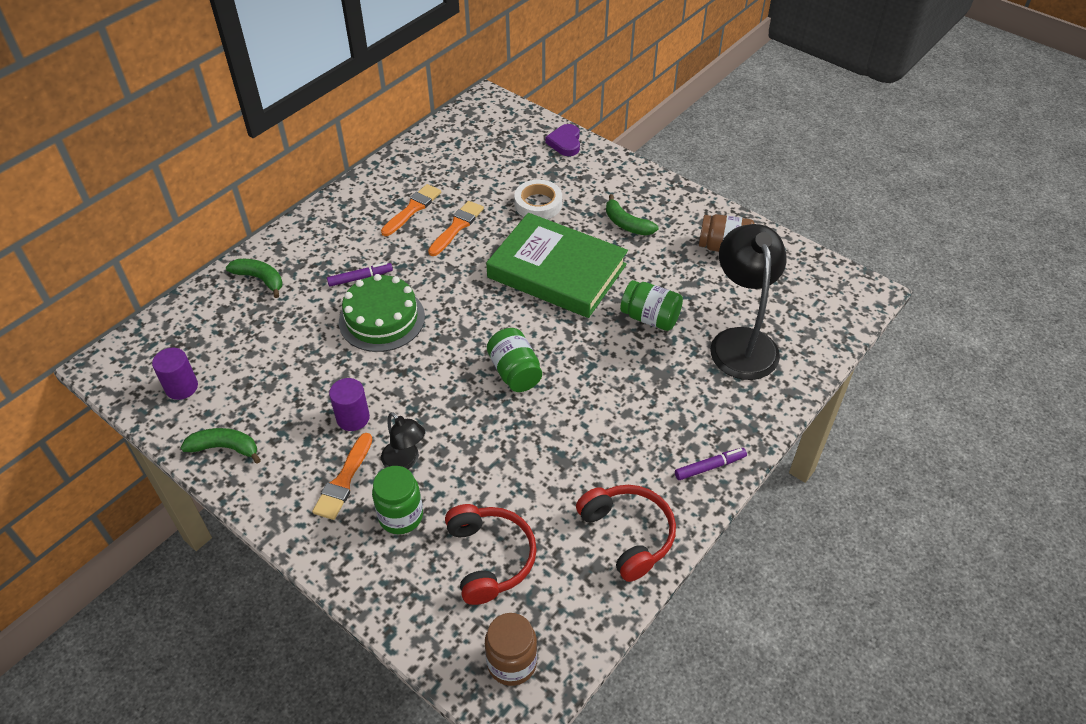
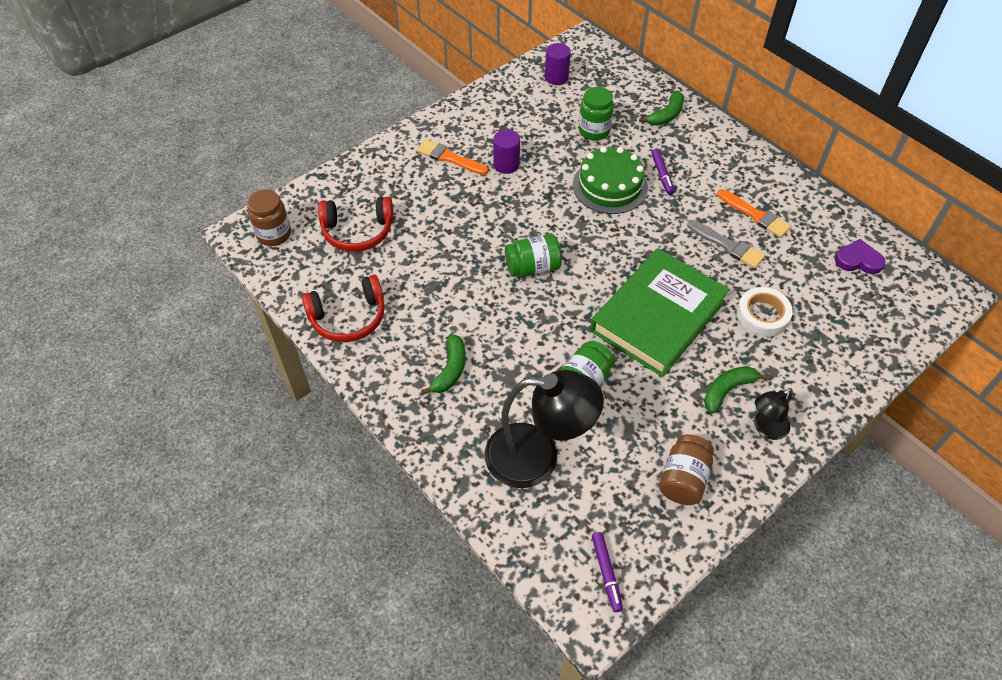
camera: 100 degrees right, 5 degrees up
(225, 448) = (495, 99): green banana -> green banana (450, 370)
(401, 516) = (409, 186): green jar -> green jar (594, 131)
(405, 461) = (457, 191): black lamp -> black lamp (765, 428)
(457, 227) = (728, 246): orange brush -> grey brush
(565, 143) = (874, 356): purple heart -> purple heart (858, 260)
(710, 467) = (395, 390): purple marker -> purple marker (606, 573)

